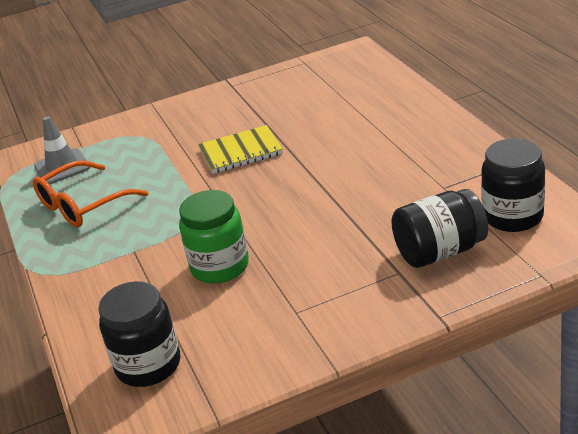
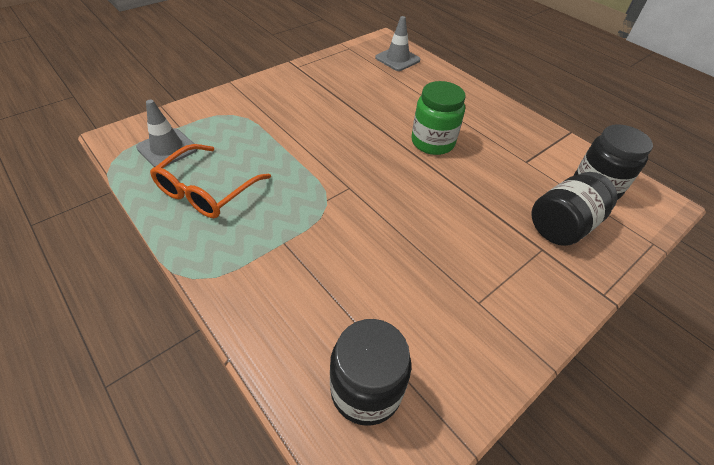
camera: 25 degrees left, 15 degrees up
(220, 267) = (380, 255): green jar -> green jar (432, 142)
(240, 152) = (337, 130): yellow notebook -> none
(357, 74) = (397, 59): none -> grey traffic cone

